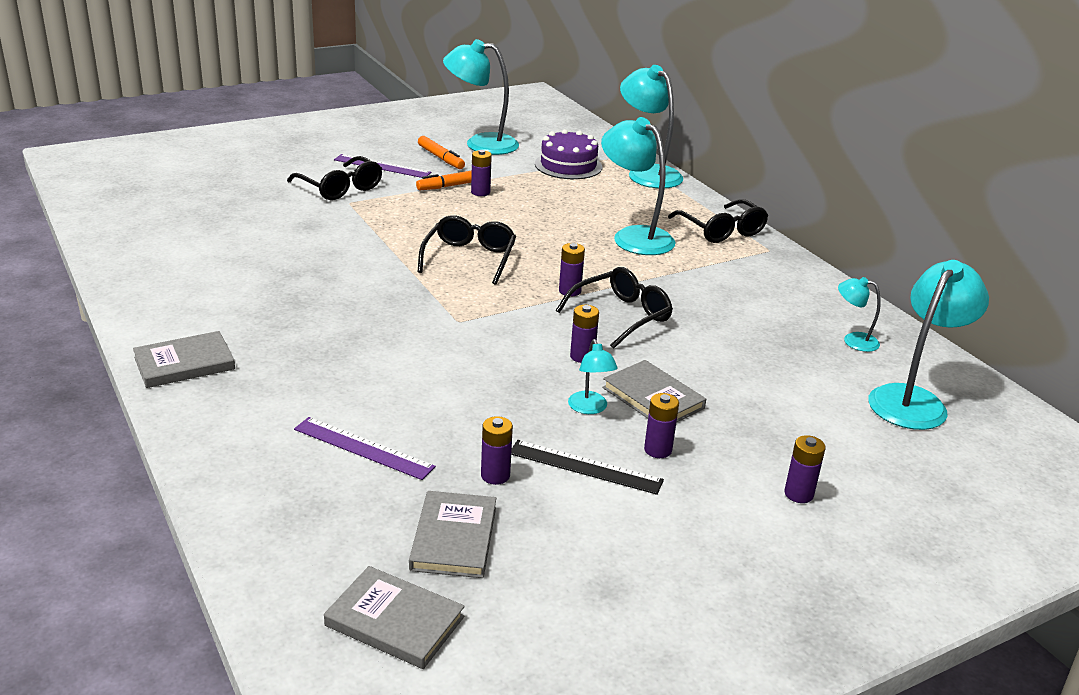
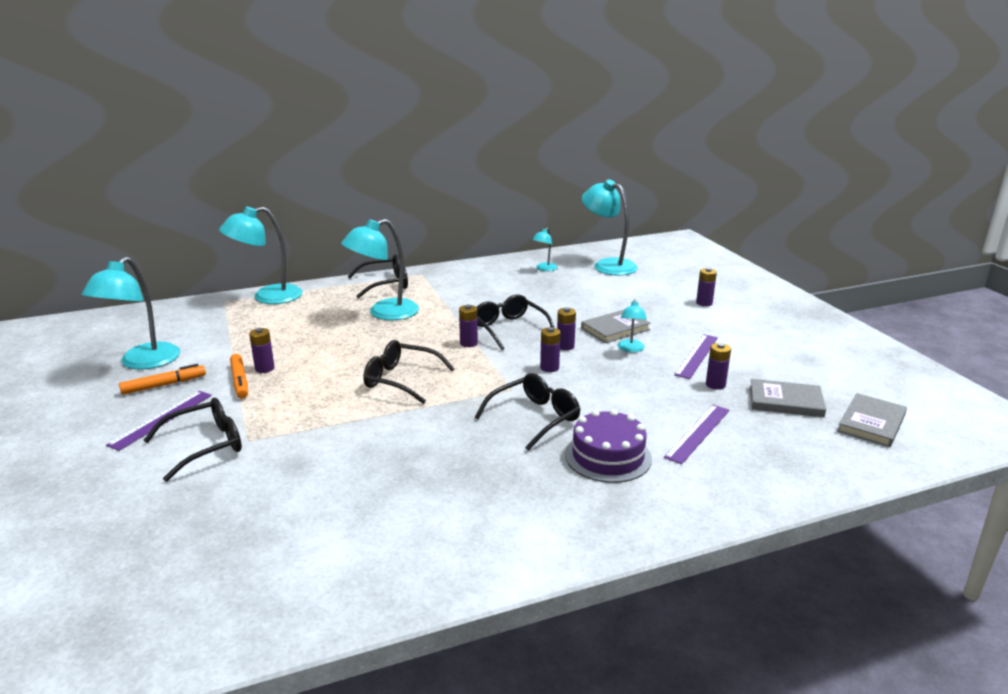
camera: 80 degrees left, 5 degrees down
(184, 363) = (584, 531): grey book -> none
(394, 336) = (535, 418): none -> black glasses
(568, 165) = (229, 326): purple cake -> purple cake (608, 456)
(585, 467) = (697, 356): black ruler -> purple ruler
(590, 408) = (630, 349): turquoise lamp -> turquoise lamp turned 105 degrees clockwise
(658, 450) = (673, 333): purple battery -> purple battery (549, 368)

